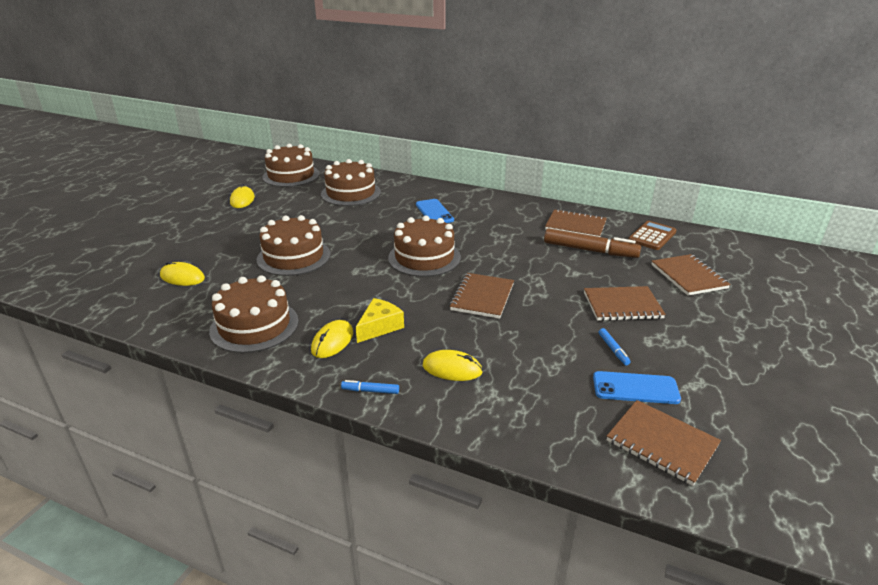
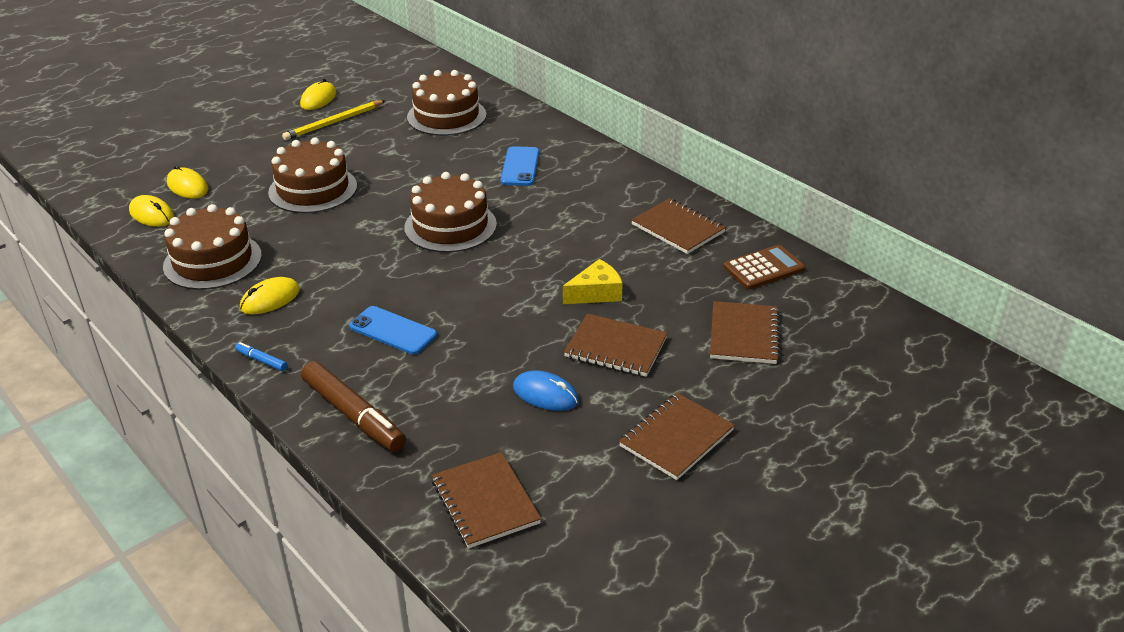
camera: 25 degrees right, 5 degrees up
(269, 212) = (334, 123): none -> yellow pencil
(291, 175) = (399, 75): brown cake -> none
(379, 327) = (328, 296): yellow cheese -> yellow cheese (596, 293)
(452, 369) = (357, 363): yellow mouse -> yellow mouse (152, 214)
(482, 297) = (466, 292): brown notebook -> brown notebook (676, 438)
(590, 250) = (657, 267): brown marker -> brown marker (353, 415)
(613, 350) = (545, 394): blue marker -> blue mouse
(635, 388) = (522, 441): blue phone -> blue phone (393, 331)

